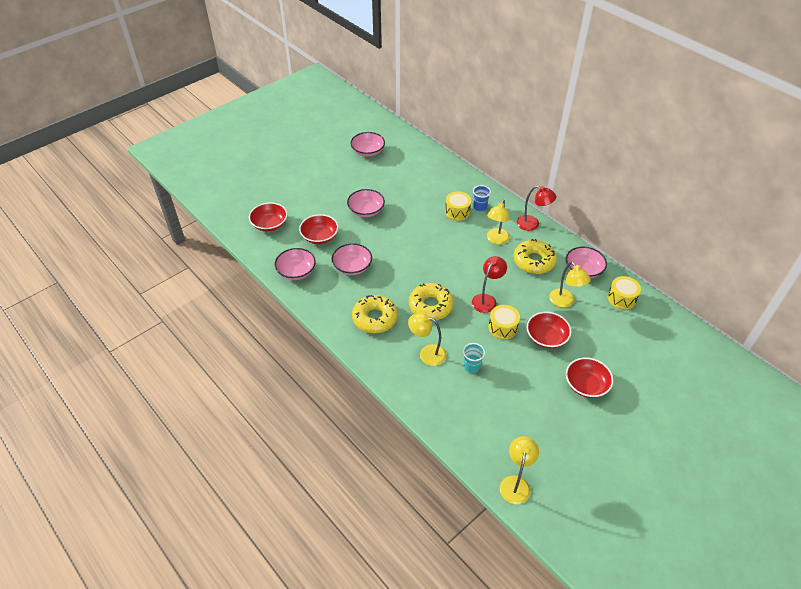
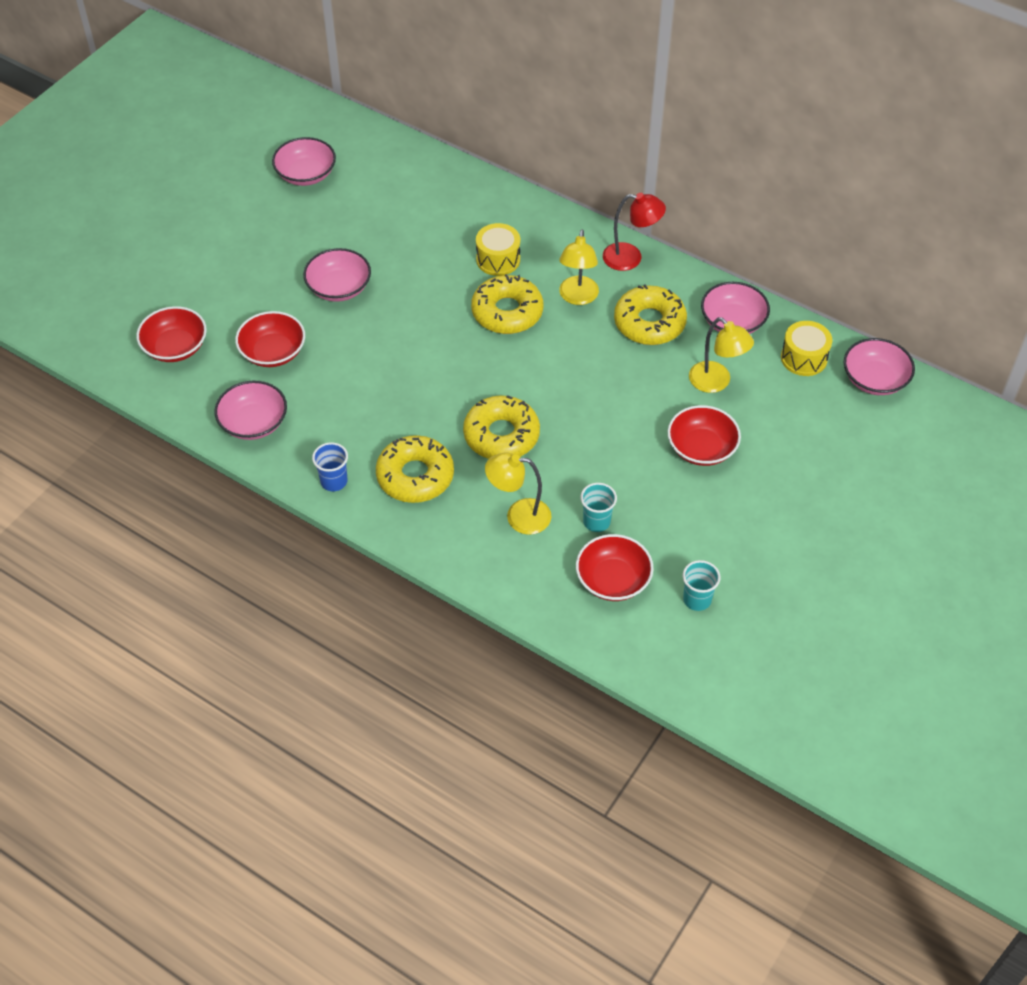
camera: 15 degrees left, 5 degrees up
(352, 267) = (348, 394): pink bowl -> pink bowl (874, 379)
(454, 240) = (507, 312): none -> yellow donut
(480, 207) = (534, 243): blue cup -> blue cup (334, 481)
(487, 299) = (590, 405): red lamp -> none
(502, 327) = (628, 447): yellow drum -> none
(516, 483) = (712, 686): yellow lamp -> none
(520, 427) = (697, 599): none -> turquoise cup
(586, 385) = (781, 511): red bowl -> red bowl (613, 580)

